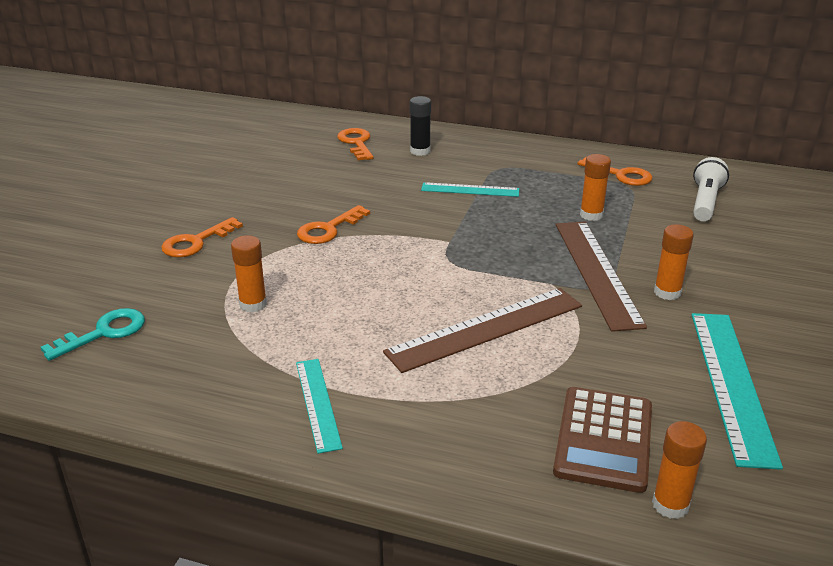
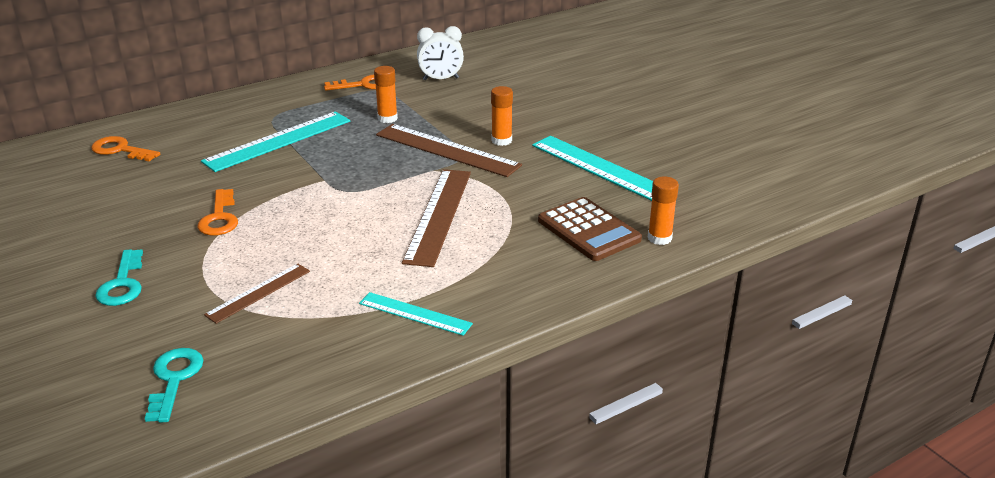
camera: 50 degrees left, 0 degrees up
(196, 242) = (122, 284): orange key -> turquoise key
(253, 304) = (258, 292): orange glue stick -> brown ruler
(420, 151) = (188, 132): black glue stick -> none
(470, 190) = (278, 141): turquoise ruler -> turquoise ruler, size x1.73
(705, 202) = (441, 79): white flashlight -> white clock

